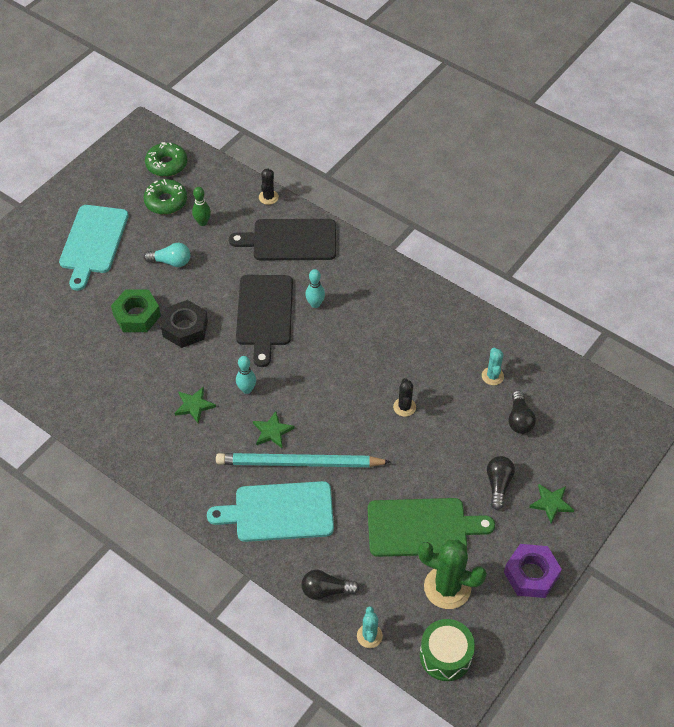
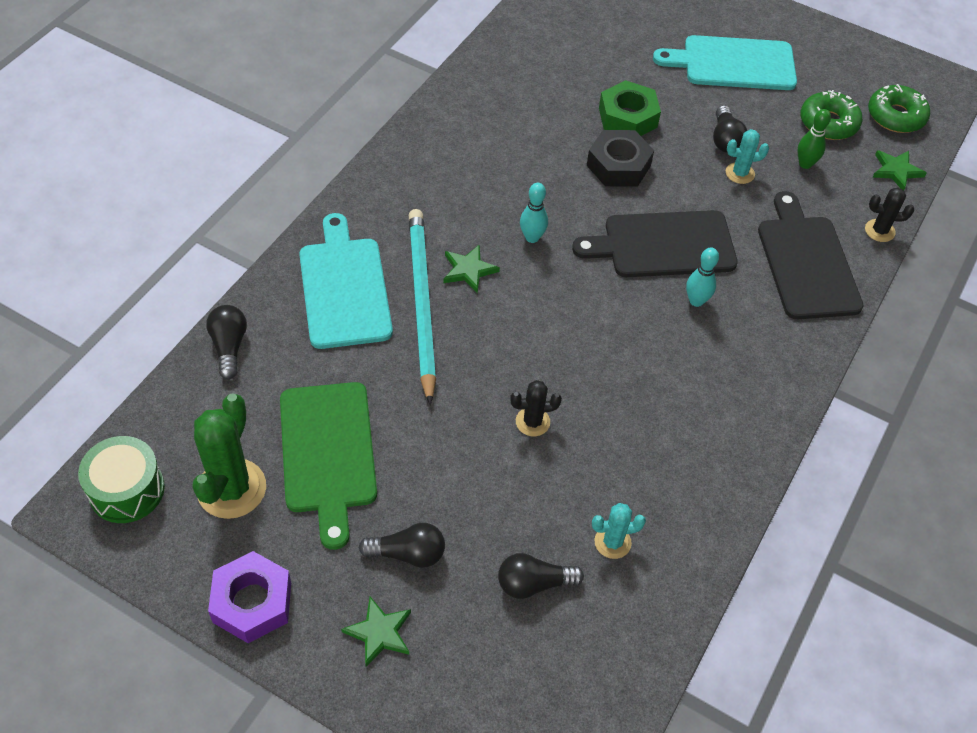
camera: 80 degrees right, 0 degrees up
(171, 262) = (725, 140): turquoise light bulb -> black light bulb
(194, 405) = (497, 187): green star -> green star (896, 171)
(369, 636) = (161, 399): turquoise cactus -> turquoise cactus (740, 173)

